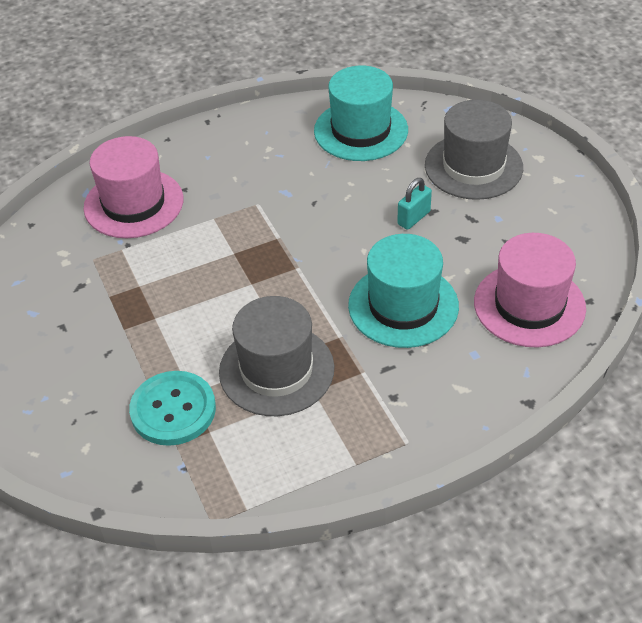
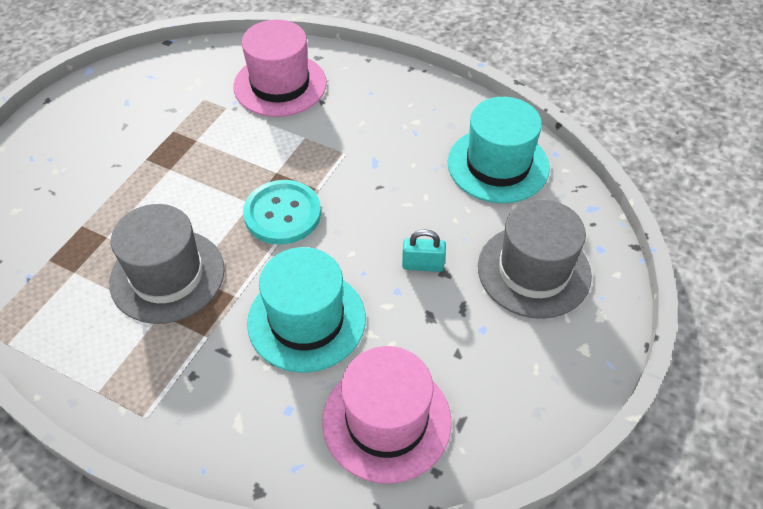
camera: 50 degrees right, 5 degrees up
(173, 410) = (82, 237): turquoise button -> turquoise button (282, 214)

